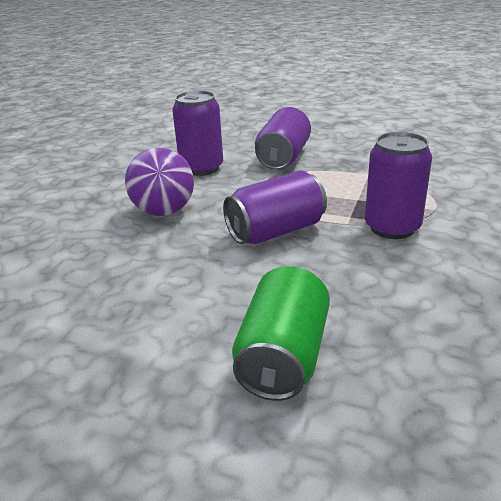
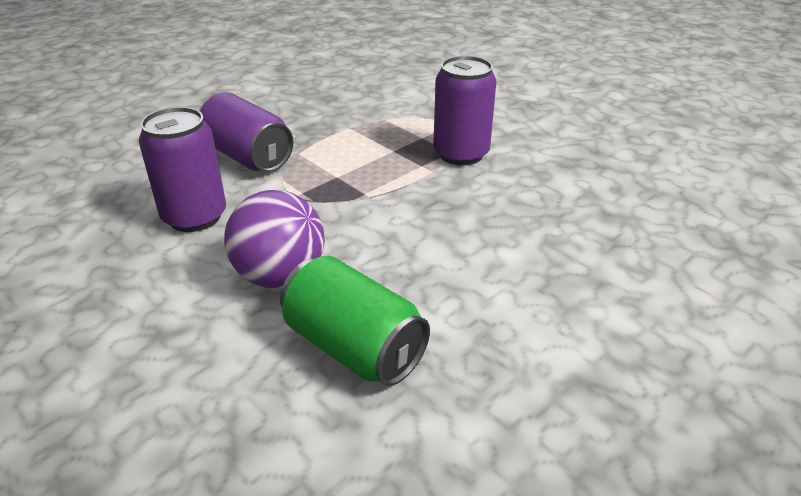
camera: 65 degrees left, 5 degrees up
(276, 231) = (409, 213): purple can -> none
(283, 356) = (617, 274): green can -> green can (354, 347)

